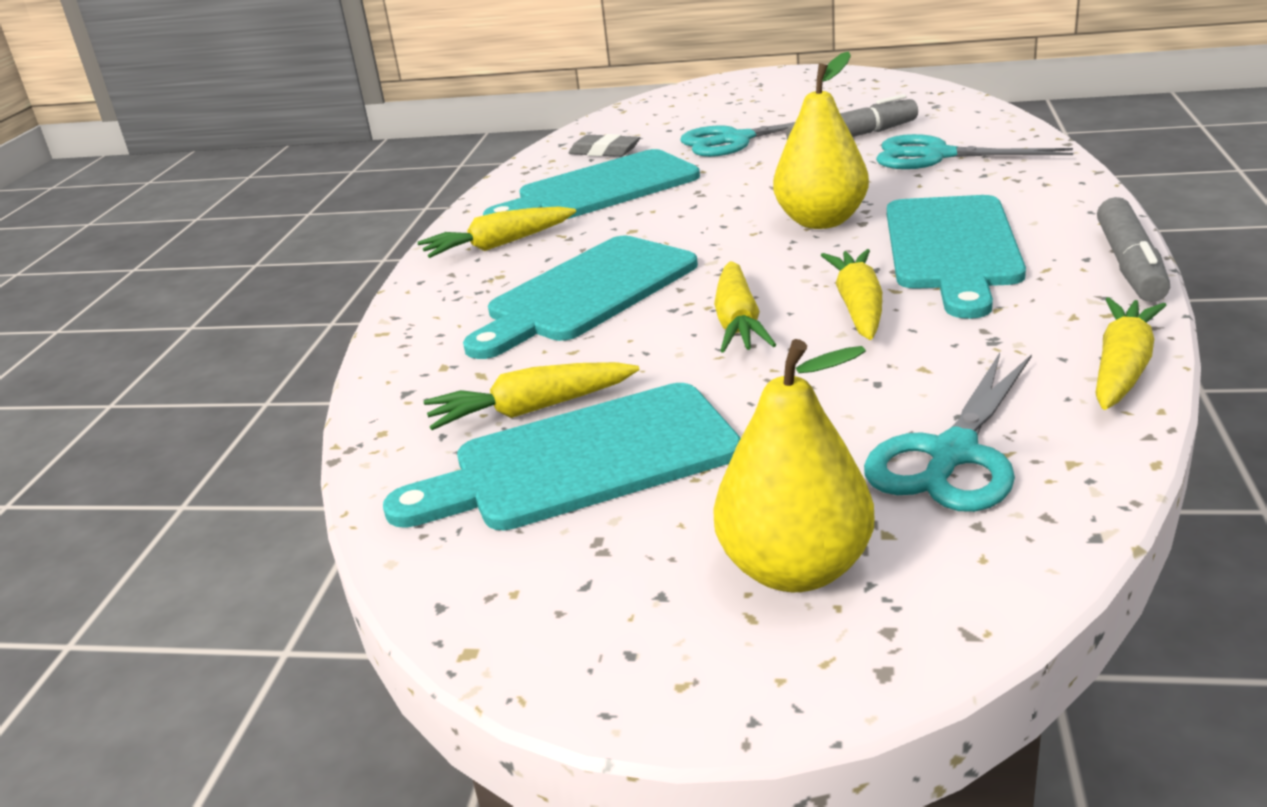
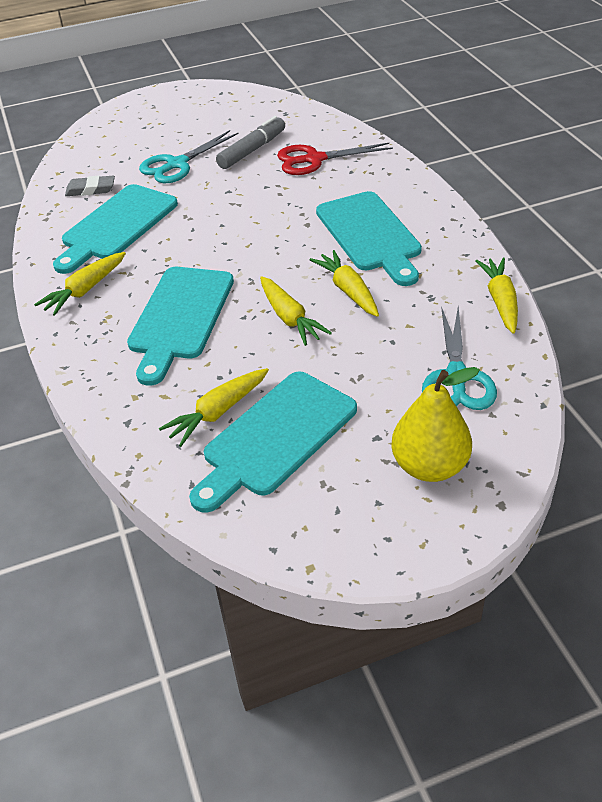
camera: 30 degrees left, 15 degrees up
(821, 221) = (282, 228): yellow pear -> none
(936, 156) = (314, 159): turquoise scissors -> red scissors
(1129, 265) = (466, 229): grey marker -> none

